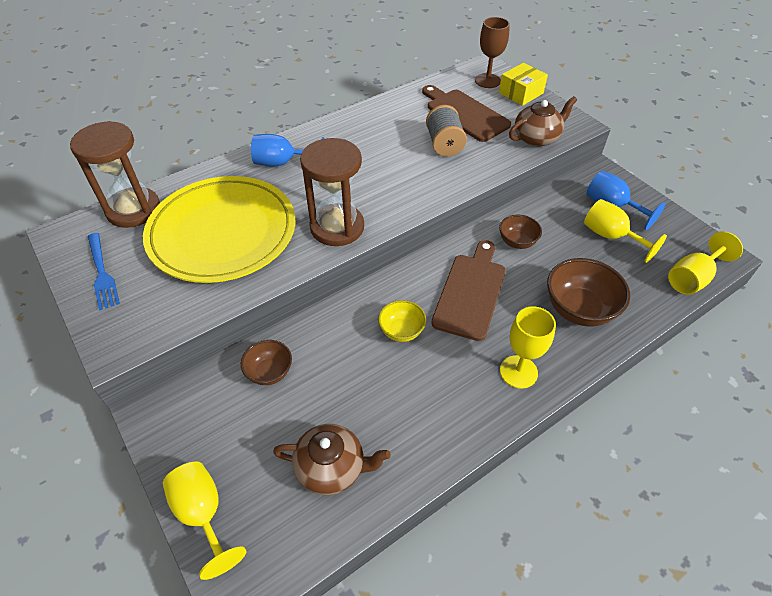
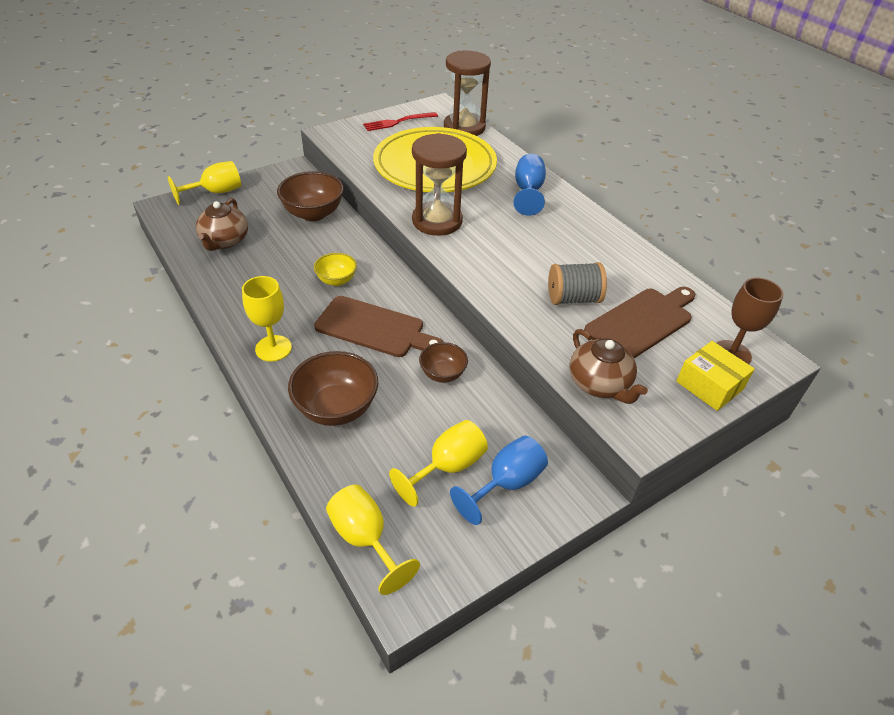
camera: 90 degrees right, 5 degrees down
(102, 273) = (398, 122): blue fork -> red fork
(269, 372) = (313, 214): brown bowl -> brown bowl, size x1.70

